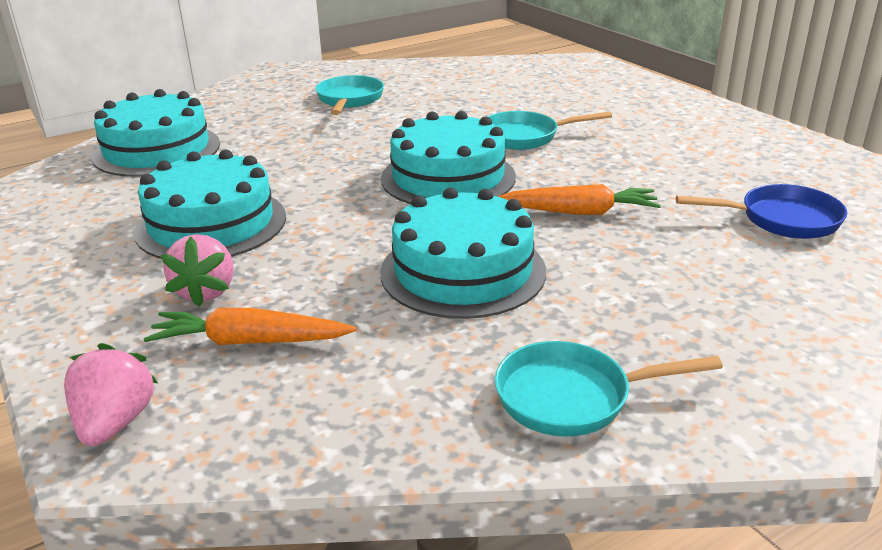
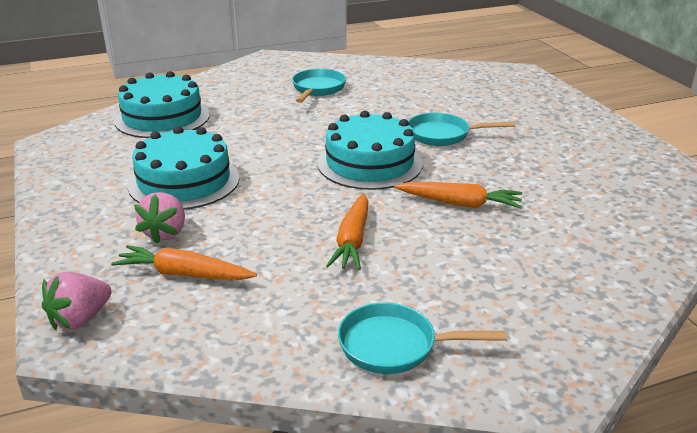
camera: 10 degrees right, 0 degrees up
(115, 423) = (80, 319): pink strawberry -> pink strawberry turned 150 degrees counterclockwise
(463, 271) = (352, 240): turquoise cake -> orange carrot
(782, 219) = (620, 229): blue pan -> none

